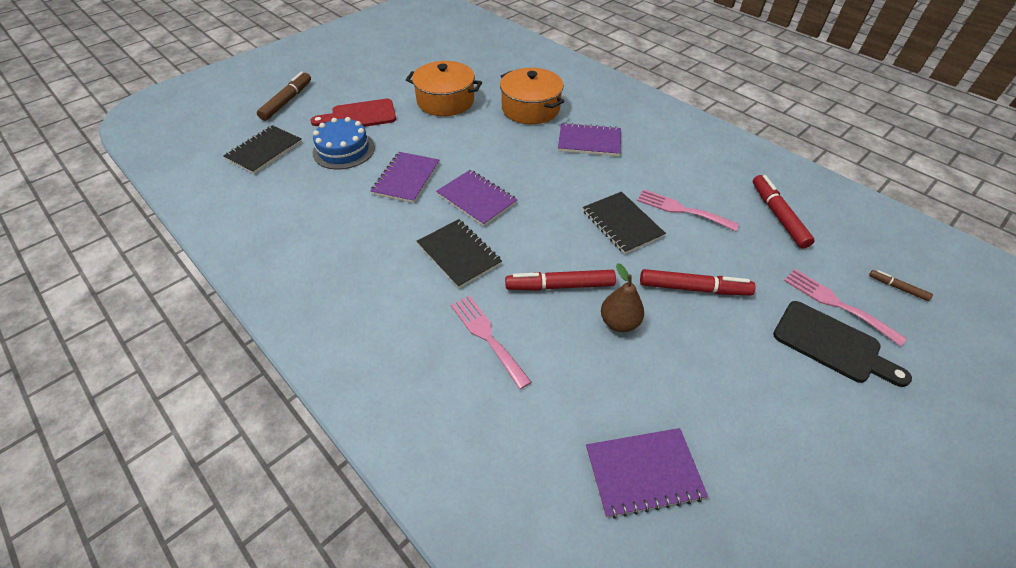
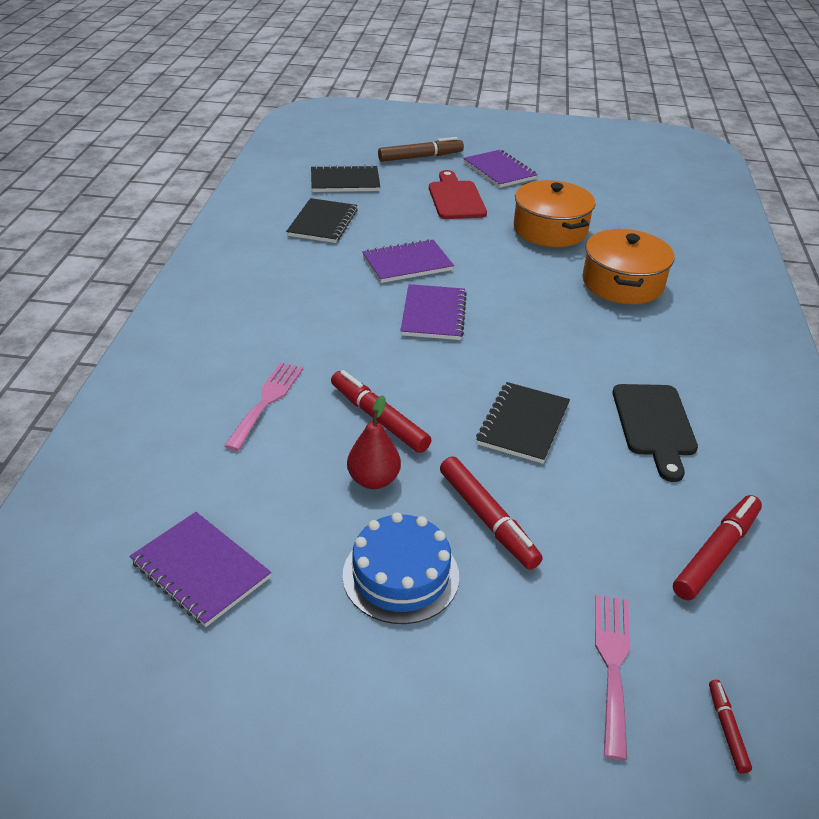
camera: 50 degrees right, 10 degrees down
(344, 150) = (399, 215): blue cake -> blue cake (401, 575)
(359, 116) = (455, 198): red cutting board -> red cutting board turned 45 degrees clockwise
(459, 254) = (347, 339): black notebook -> black notebook (322, 223)
(589, 141) = (628, 345): purple notebook -> purple notebook (499, 171)
(619, 322) = (373, 480): brown pear -> red pear
(681, 210) = (609, 462): pink fork -> none
(832, 344) = (532, 679): black cutting board -> black cutting board (654, 425)
(897, 288) = (727, 729): brown marker -> red marker

